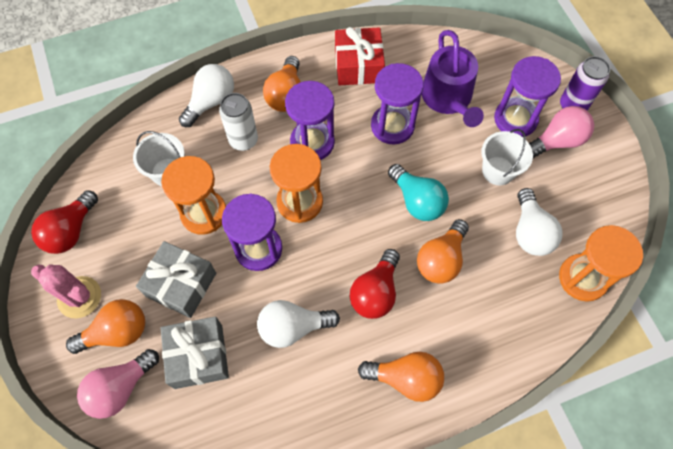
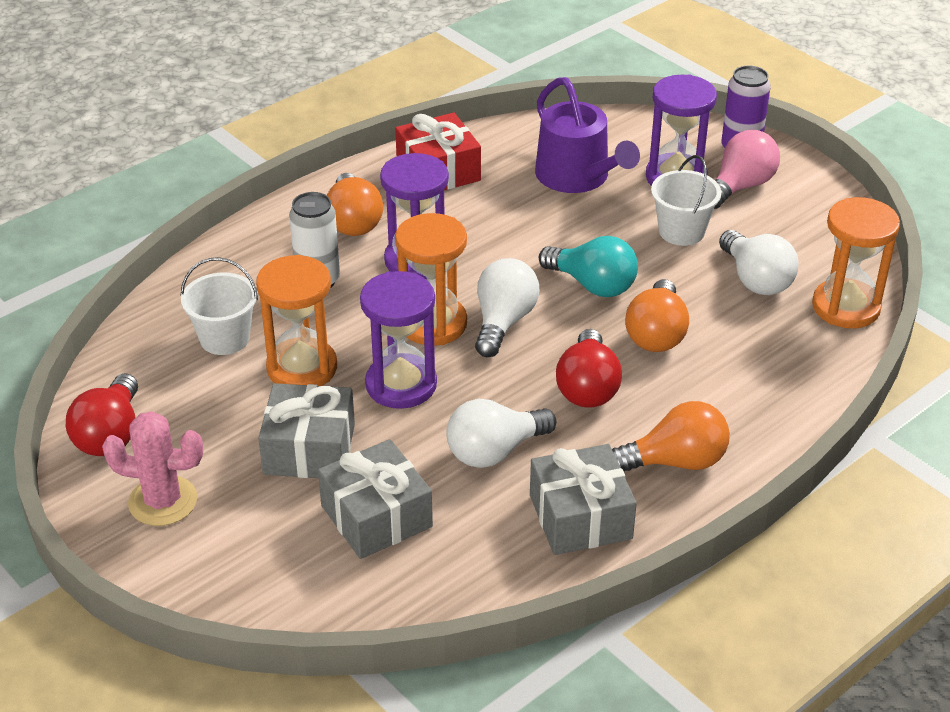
camera: 20 degrees left, 25 degrees down
(117, 332) = (241, 523): orange light bulb -> none
(120, 388) = (279, 580): pink light bulb -> none
(211, 102) = (248, 252): white light bulb -> white light bulb (503, 322)
(324, 404) = (580, 517): none -> grey gift
(392, 126) = (518, 220): purple hourglass -> none

